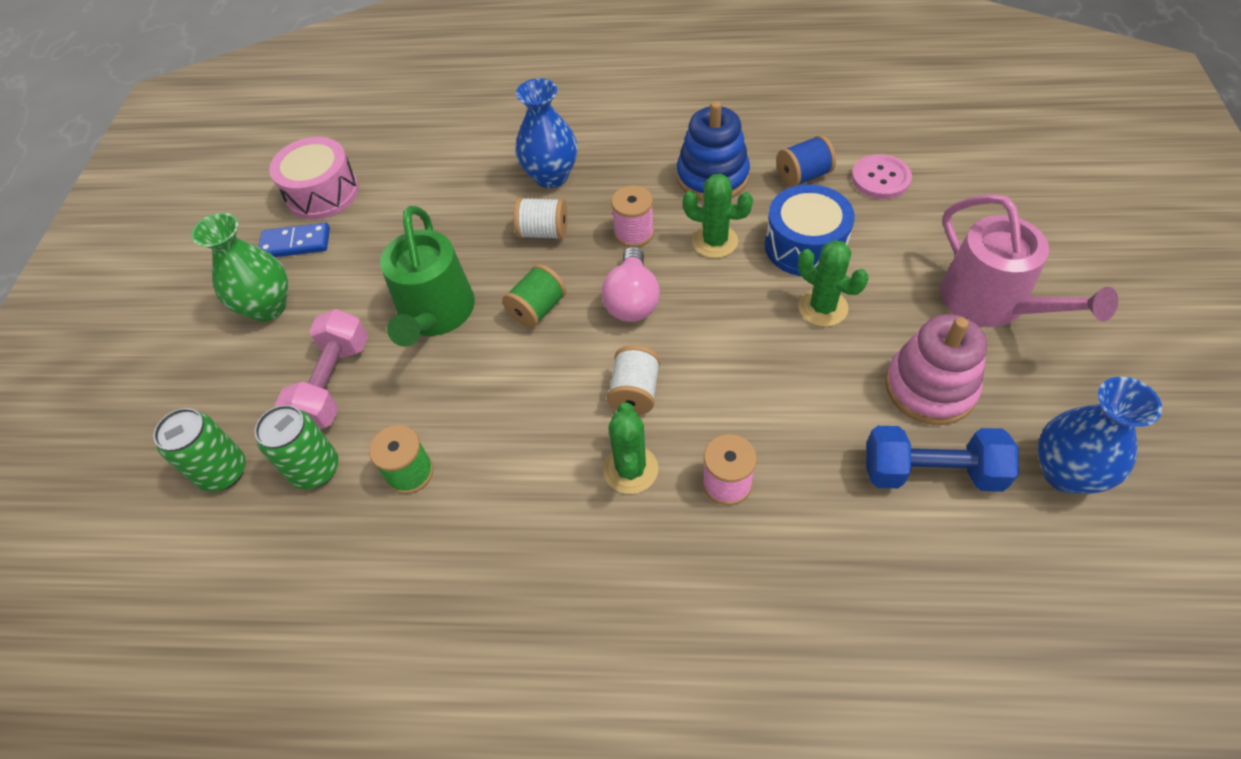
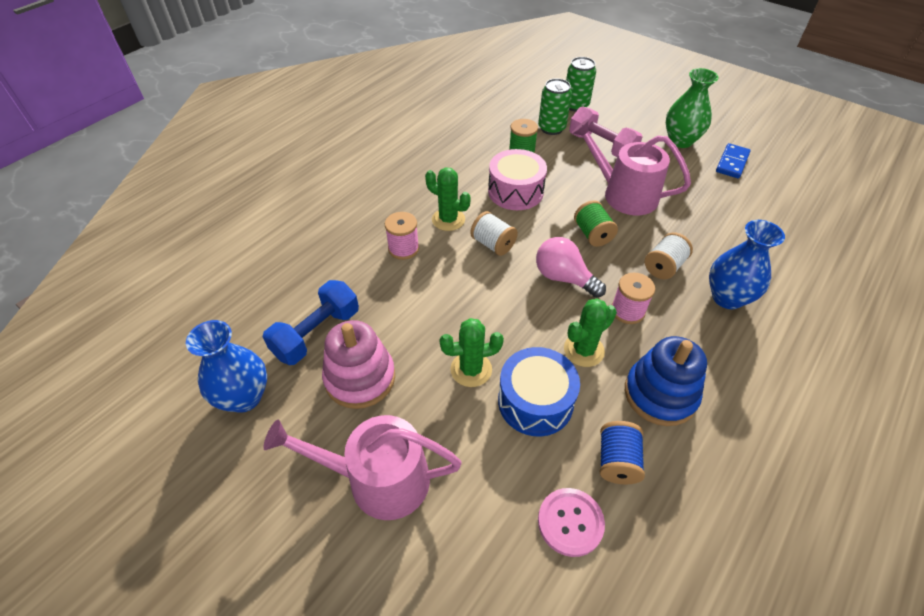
camera: 120 degrees right, 5 degrees down
(322, 193) = (779, 185): pink drum -> pink drum (515, 191)
(435, 314) = (624, 194): green watering can -> pink watering can

